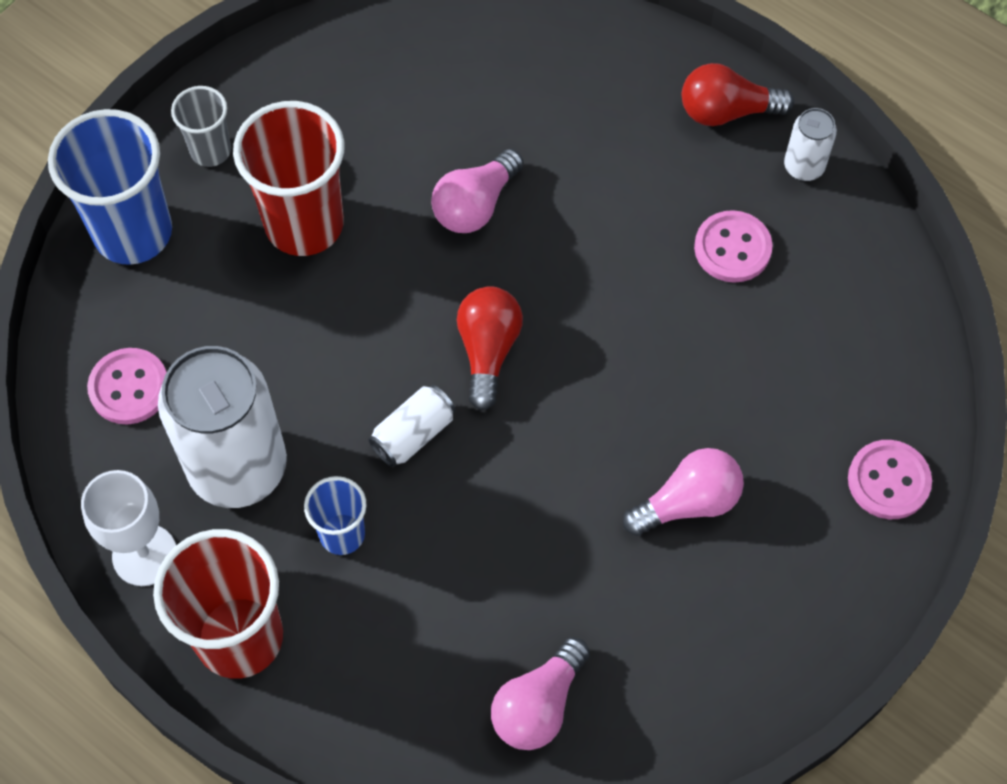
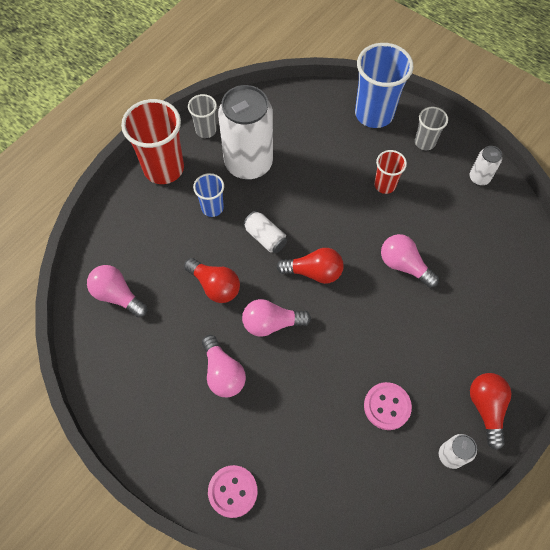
camera: 90 degrees right, 0 degrees up
(129, 388) = (290, 118): pink button -> none
(145, 555) = (206, 130): white goblet -> grey cup
(297, 71) = (479, 178): none -> white can
(304, 224) = (385, 185): red cup -> red cup, size x0.53
(517, 522) = (215, 286): none -> red light bulb
(591, 423) = (271, 323): none -> pink light bulb

